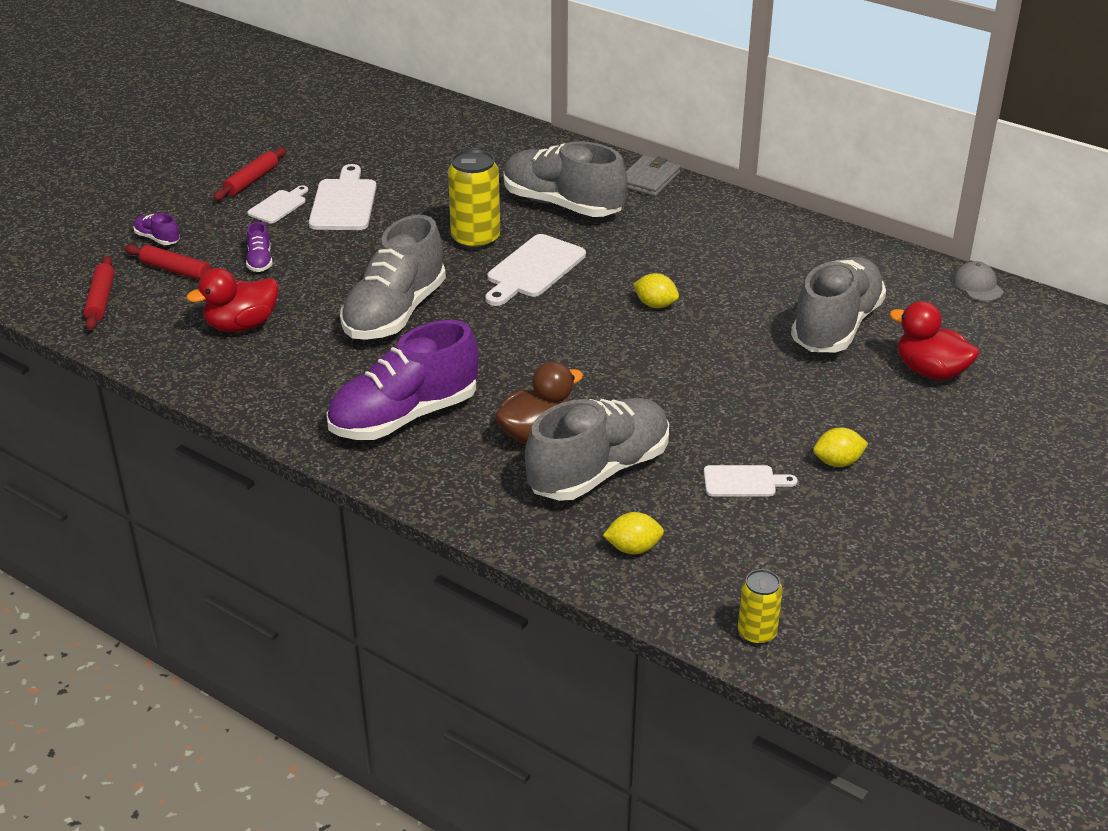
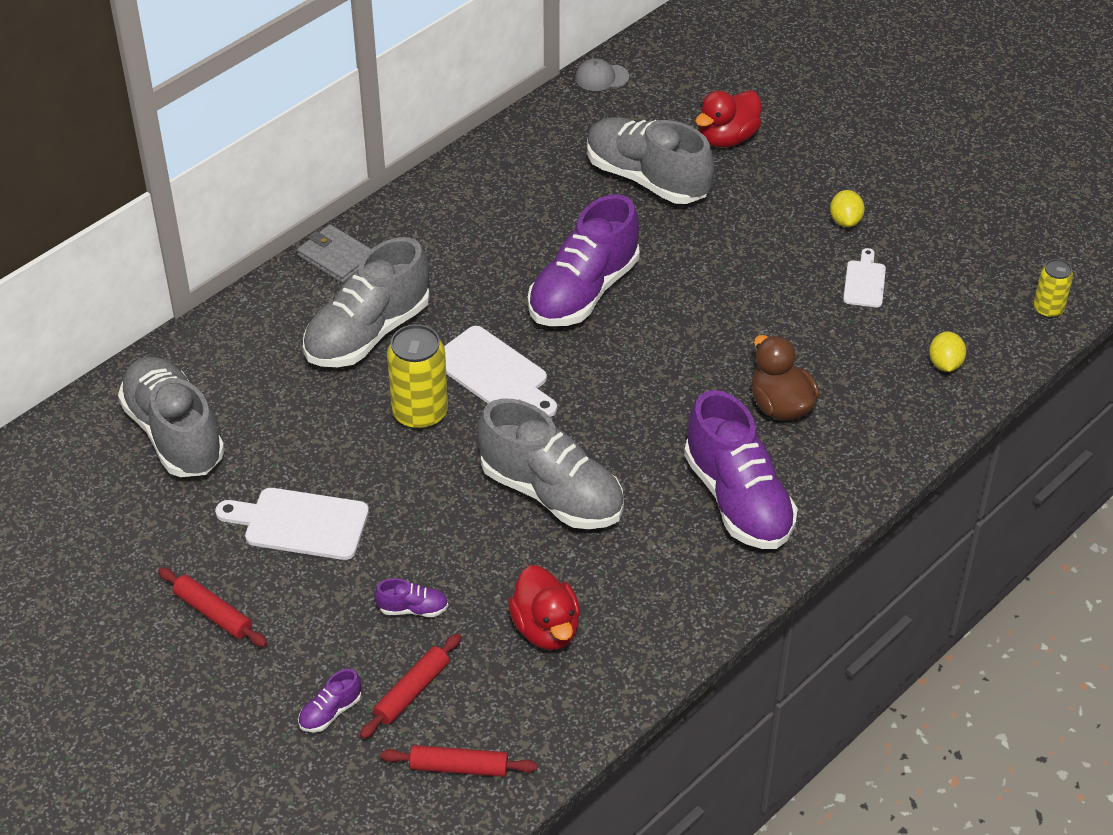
camera: 80 degrees left, 10 degrees up
(279, 206) = (287, 587): white cutting board -> none
(599, 471) = (839, 370): grey shoe -> grey shoe (174, 434)
(655, 305) = (583, 291): yellow lemon -> purple shoe

